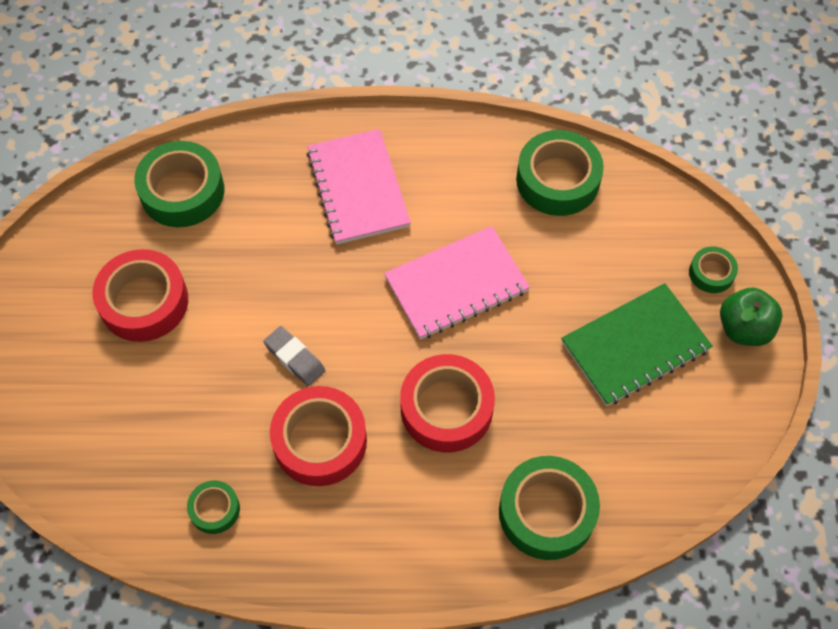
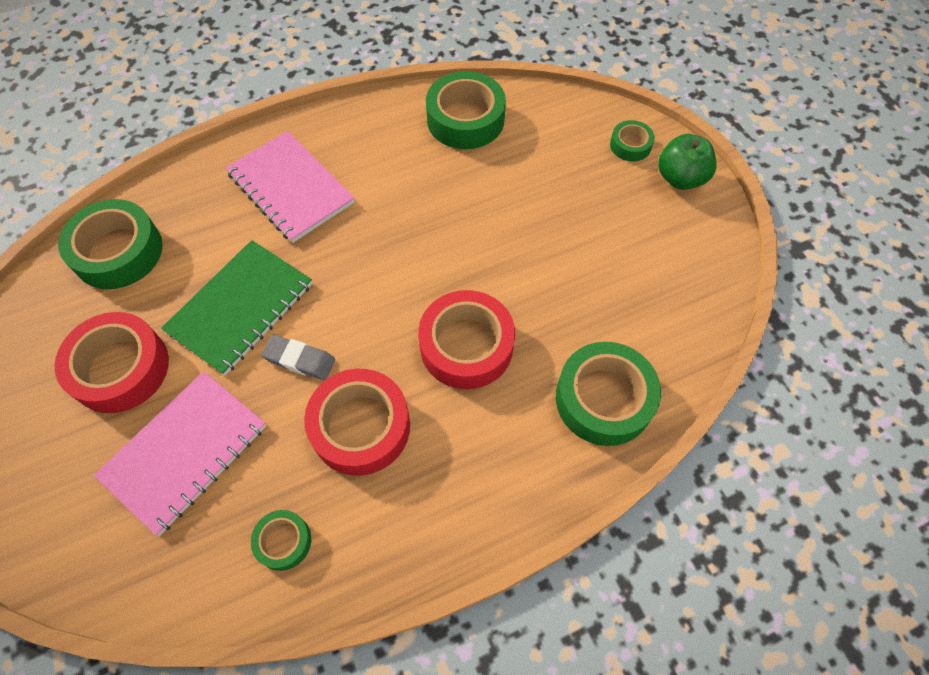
camera: 25 degrees left, 0 degrees up
(456, 285) = (421, 235): pink notebook -> pink notebook (185, 452)
(635, 346) = (602, 226): green notebook -> green notebook (241, 308)

